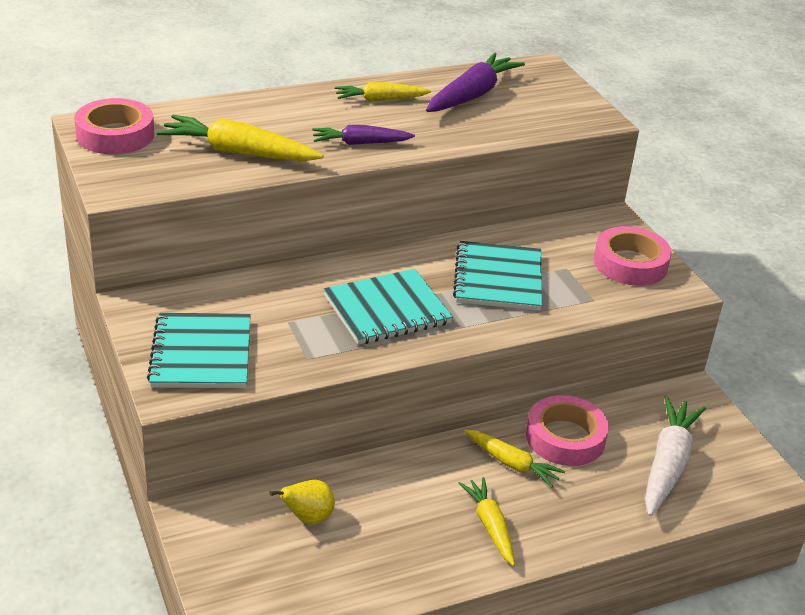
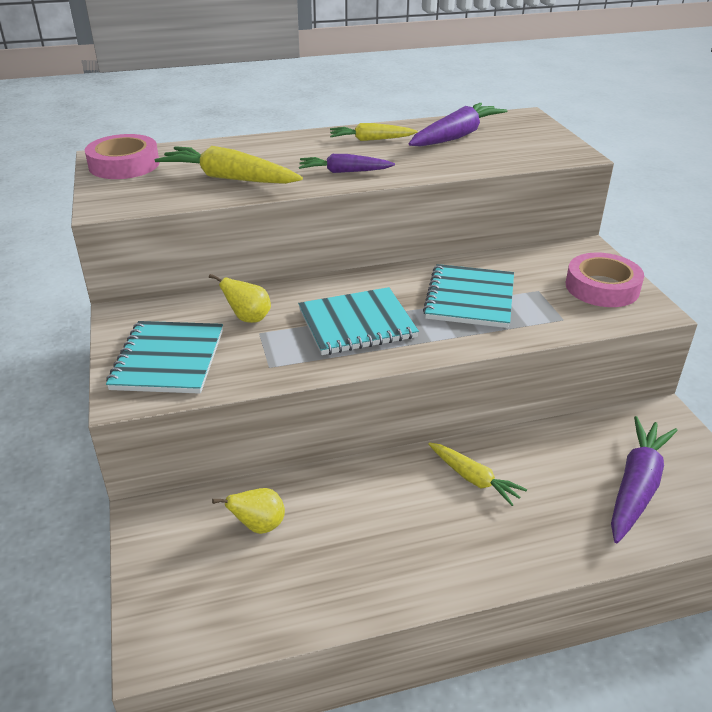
camera: 10 degrees right, 0 degrees up
(273, 306) = (248, 318): none -> yellow pear
(490, 526) = (444, 544): yellow carrot -> none
(565, 437) = (530, 454): pink tape -> none
(668, 464) = (636, 486): white carrot -> purple carrot

